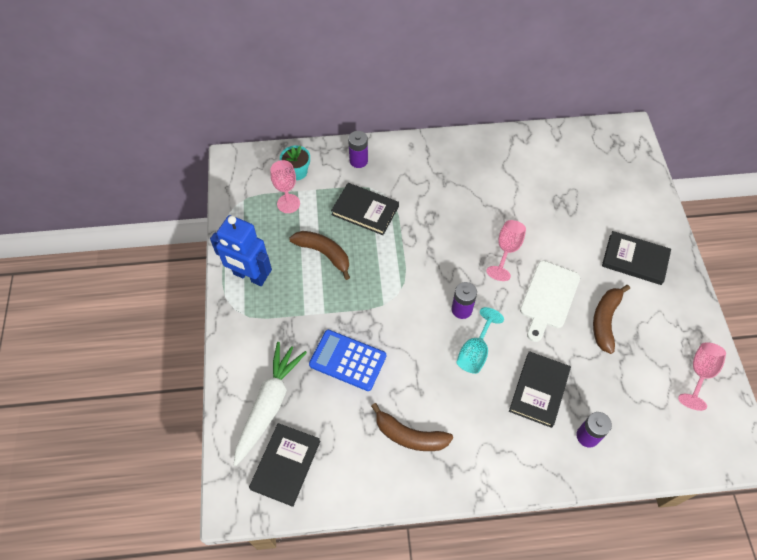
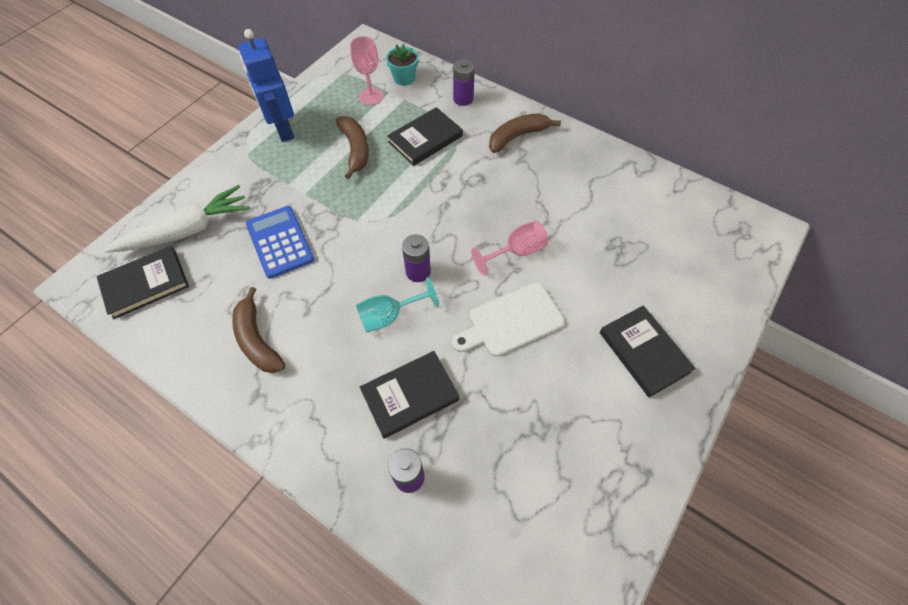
camera: 40 degrees right, 0 degrees up
(365, 210) = (425, 139): black book -> black book turned 75 degrees clockwise
(605, 321) = (547, 385): brown banana -> brown banana (517, 137)
(700, 373) = (599, 520): pink goblet -> none

